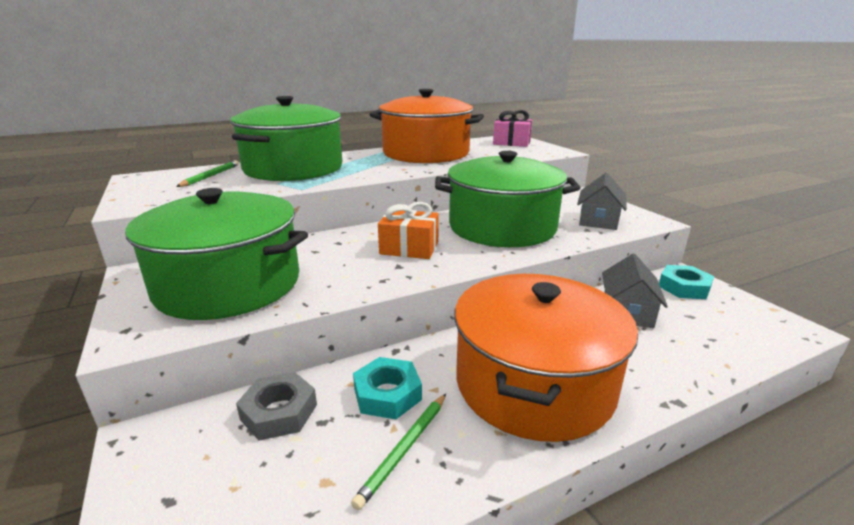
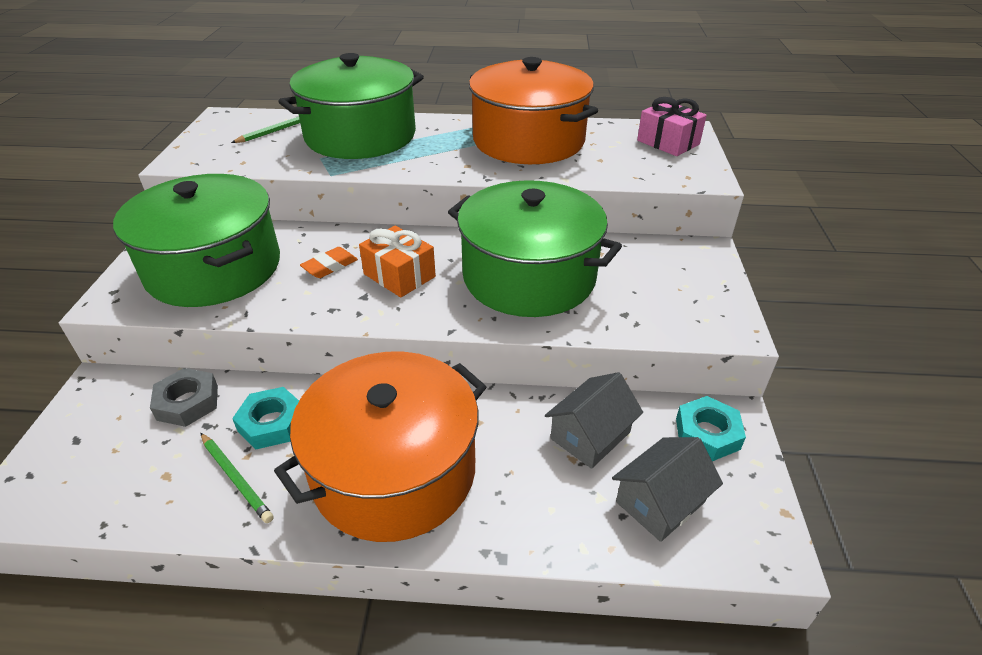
camera: 30 degrees right, 15 degrees up
(343, 257) = (330, 266): none -> orange eraser
(405, 449) = (236, 478): green pencil -> green pencil turned 105 degrees counterclockwise
(598, 220) = (661, 304): grey house -> grey house (660, 502)

